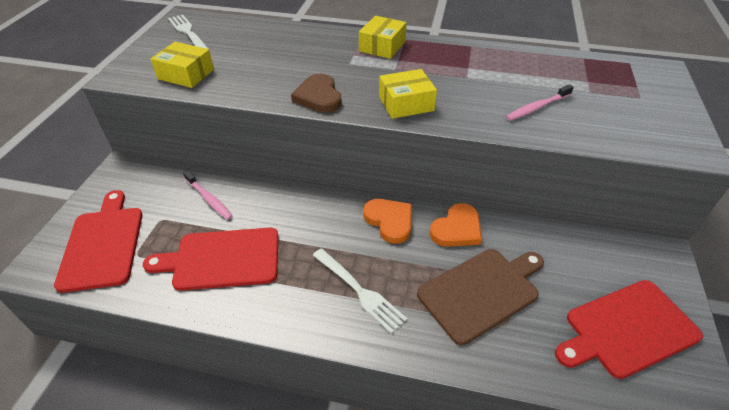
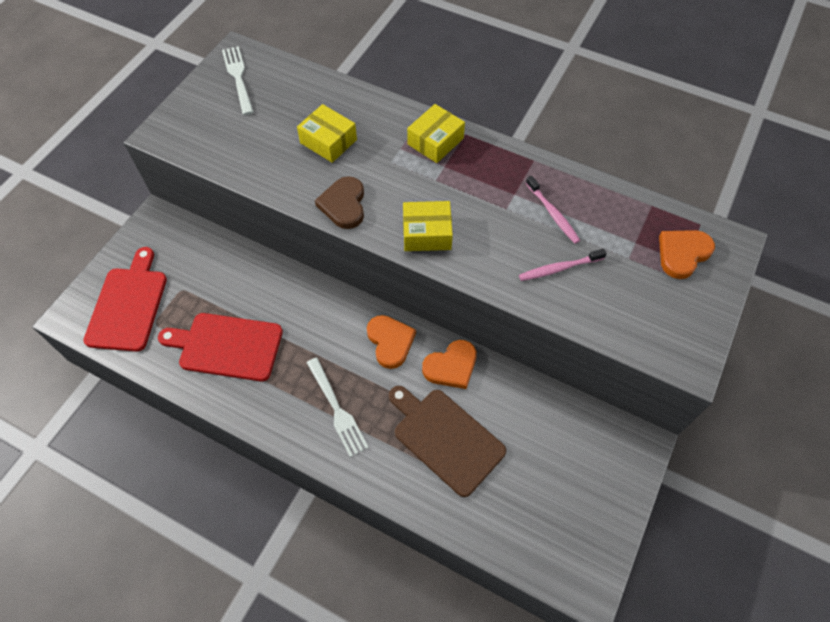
camera: 15 degrees right, 15 degrees up
(186, 74) = (223, 144): yellow box -> yellow box (328, 141)
(209, 199) = (229, 276): pink toothbrush -> pink toothbrush (552, 214)
(481, 292) = (445, 438): brown cutting board -> brown cutting board turned 120 degrees counterclockwise
(627, 329) = (560, 508): red cutting board -> none
(630, 82) = (682, 254): none -> orange heart

